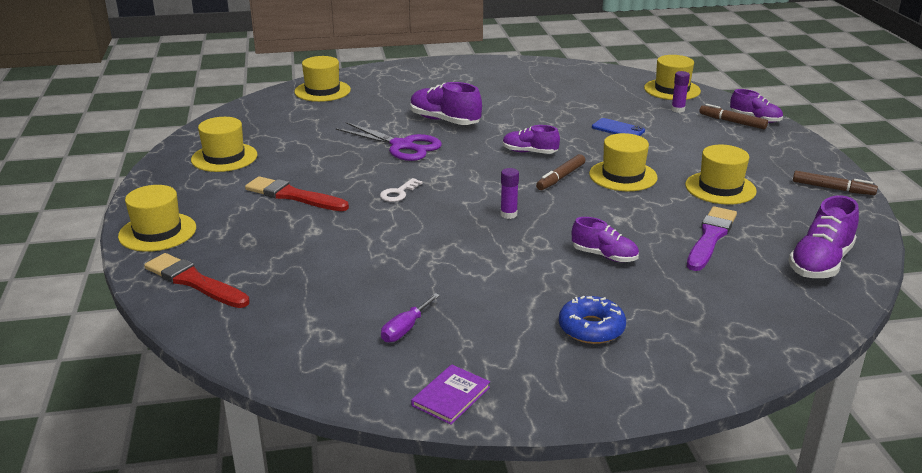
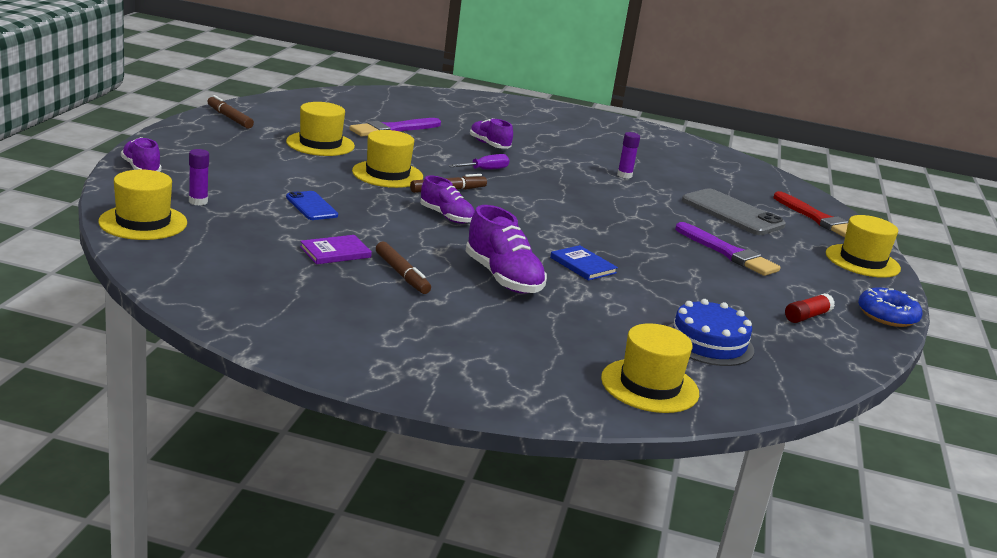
camera: 160 degrees left, 5 degrees down
(224, 157) = (807, 316): yellow hat -> red glue stick
(293, 196) = (728, 253): red brush -> purple brush
(294, 120) = (708, 342): none -> blue cake
(296, 251) = (732, 213): none -> grey phone
(398, 193) = (619, 224): white key -> none
(402, 146) = (583, 265): purple scissors -> blue book
(405, 329) = (666, 158): purple screwdriver -> purple screwdriver (485, 170)
(451, 396) = (655, 133): purple book -> purple book (335, 252)
(508, 214) = (532, 183): purple glue stick -> purple glue stick (624, 175)
(591, 328) = (546, 127): blue donut -> blue donut (887, 315)
(732, 122) = (172, 174): brown marker -> brown marker (402, 274)
(820, 263) = (346, 102): purple shoe -> none

